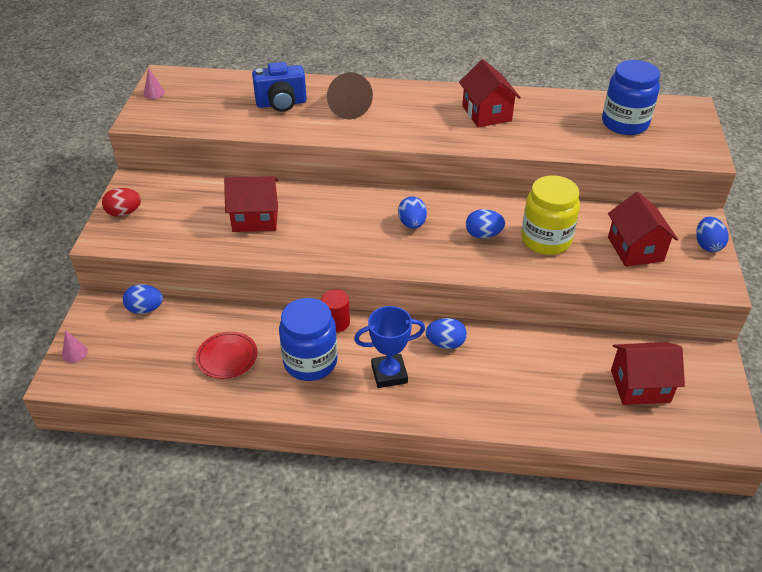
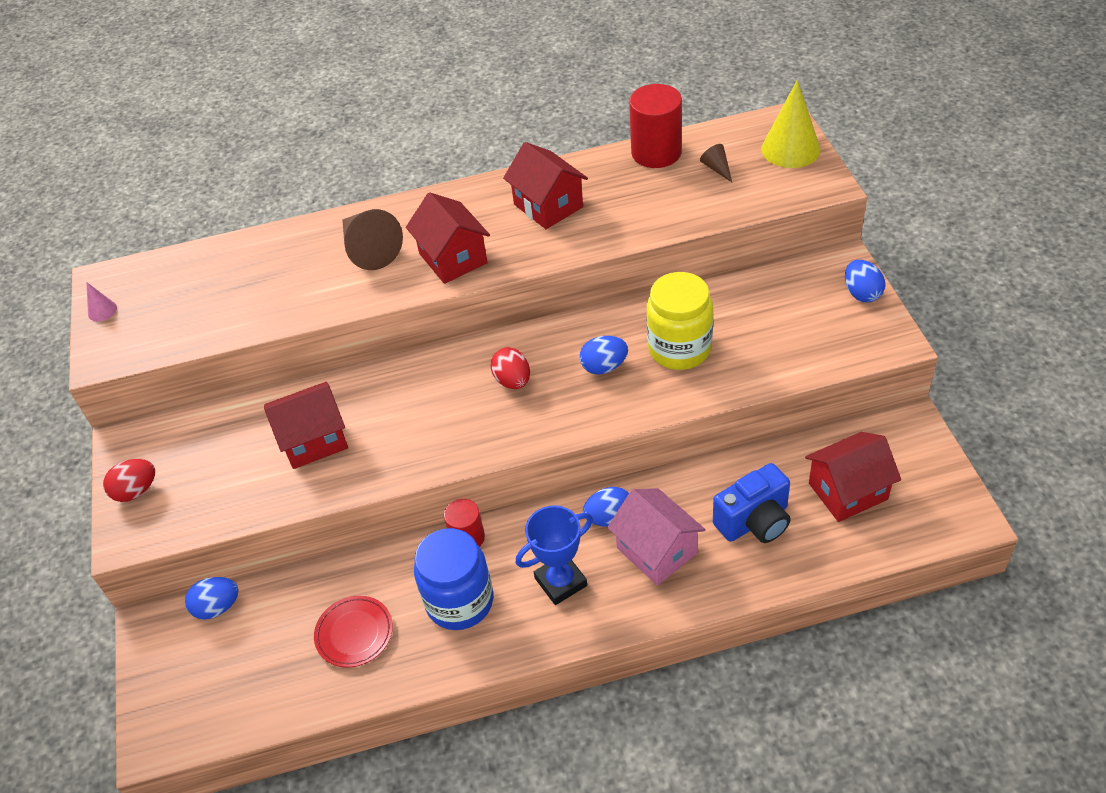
camera: 15 degrees left, 5 degrees up
(74, 353) = (154, 701): pink cone -> none
(281, 103) = (282, 273): blue camera -> blue camera (754, 521)
(412, 224) = (513, 381): blue egg -> red egg
(470, 377) = (656, 550): none -> pink house
(583, 102) = (656, 152): none -> red cylinder
(624, 123) = (717, 168): blue jar -> brown cone
(635, 249) = (785, 326): red house -> red house (453, 258)
(688, 126) = (790, 149): none -> yellow cone

